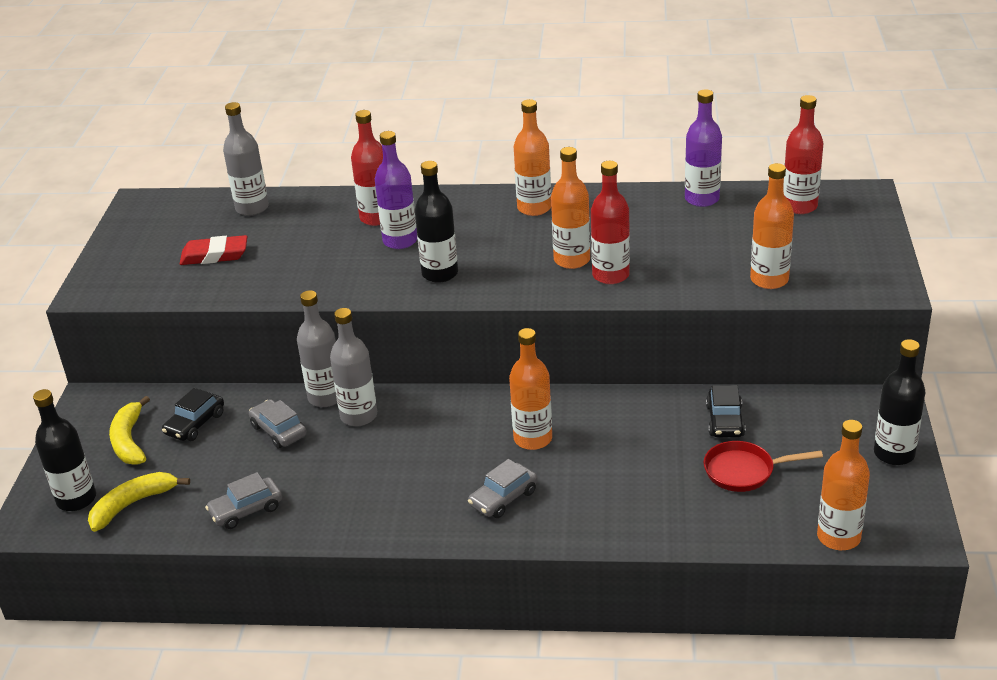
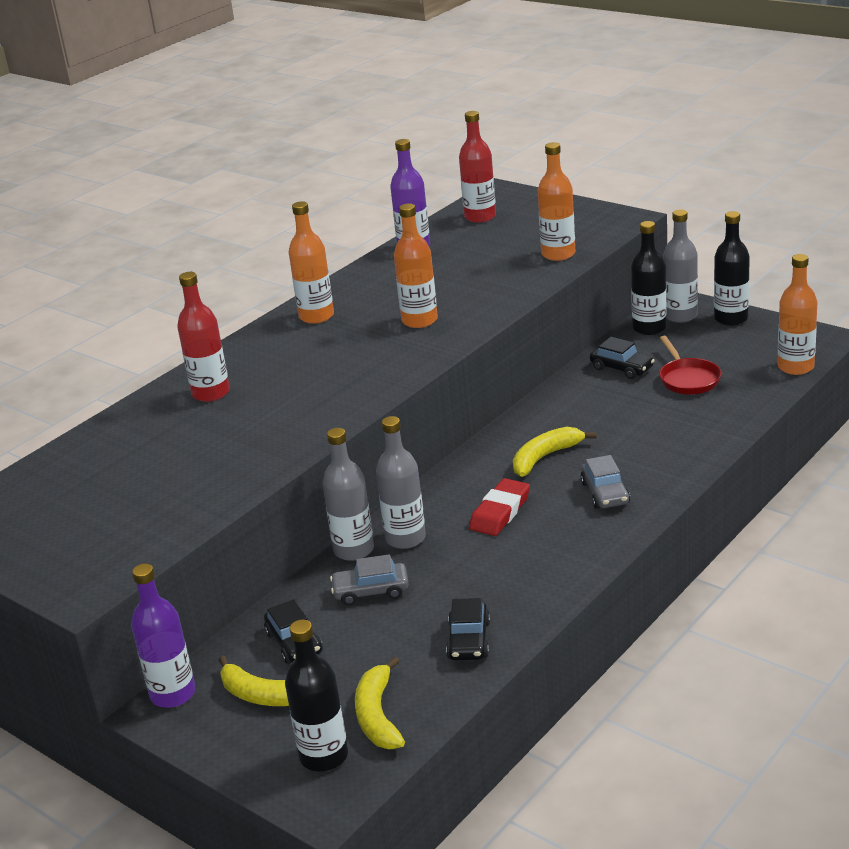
camera: 55 degrees left, 5 degrees down
(214, 255) = (134, 497): red eraser -> red eraser (500, 512)
(246, 510) = (469, 640): grey car -> black car
(252, 208) = (80, 457): grey bottle -> grey bottle (680, 316)
(400, 241) = (269, 390): purple bottle -> purple bottle (173, 694)
(440, 273) = (351, 383): black bottle -> black bottle (649, 328)
(533, 439) = (545, 457): orange bottle -> yellow banana
(610, 275) = (465, 310): red bottle -> none
(744, 471) = (688, 379): red pan -> red pan turned 45 degrees counterclockwise

